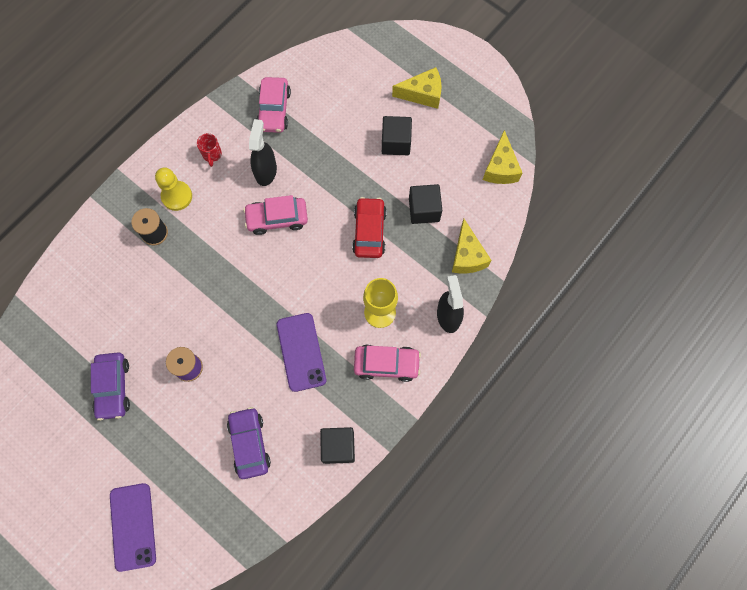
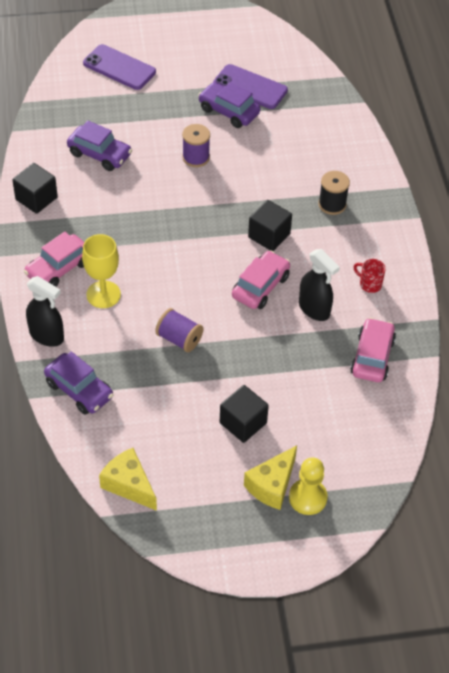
camera: 130 degrees right, 20 degrees down
(177, 196) = (352, 237): yellow pawn -> yellow pawn (307, 498)
(274, 110) = (372, 357): pink car -> pink car turned 60 degrees clockwise
(301, 352) = (131, 225): purple phone -> purple phone (250, 87)
(369, 231) = (179, 339): red car -> purple spool
(424, 210) = (155, 392): black cube -> black cube (269, 235)
(467, 256) = (79, 390): yellow cheese -> purple car

